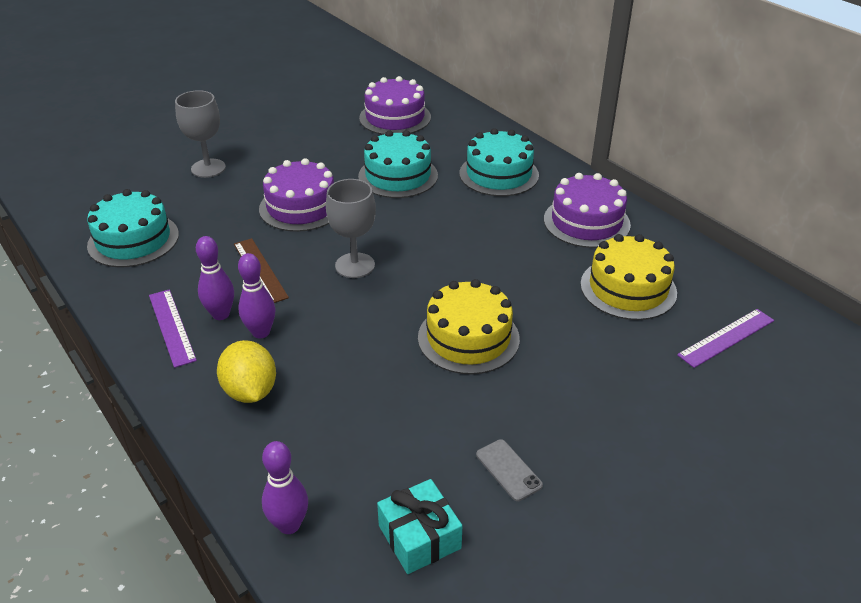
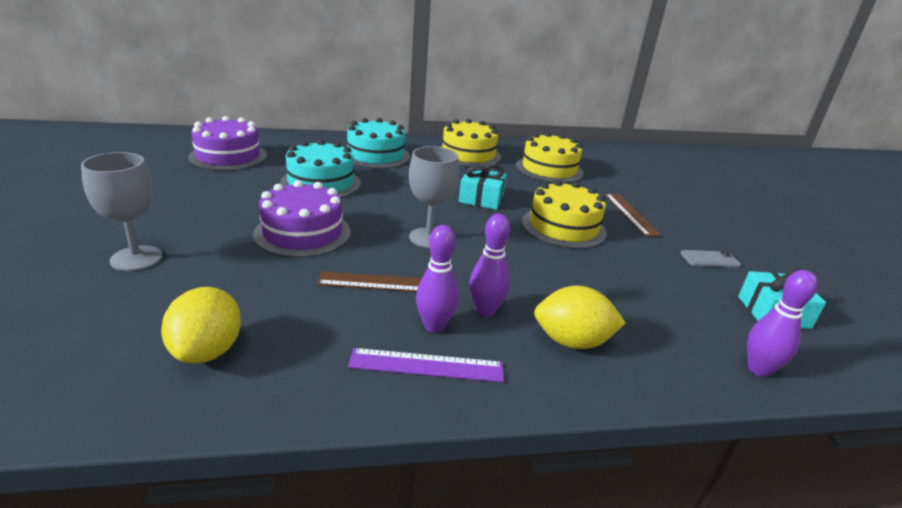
camera: 65 degrees left, 10 degrees down
(133, 240) = (207, 351): turquoise cake -> yellow lemon
(474, 267) = (481, 199): none -> turquoise gift
(569, 382) = (630, 214): none -> brown ruler
(586, 222) = (468, 154): purple cake -> yellow cake
(726, 337) = (612, 166): purple ruler -> none

